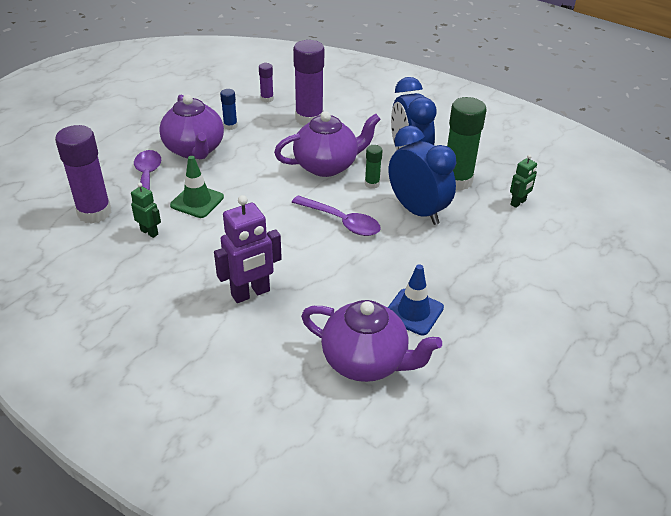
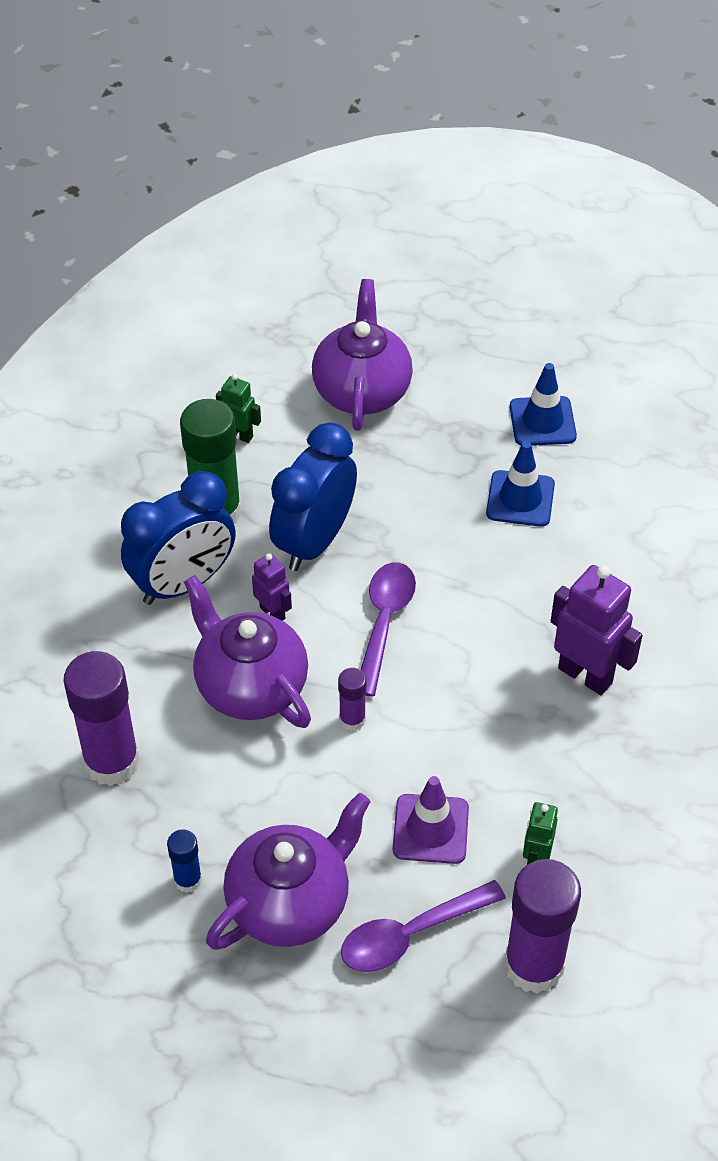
camera: 110 degrees left, 10 degrees up
(197, 201) = (430, 829): green traffic cone -> purple traffic cone
(267, 99) = (64, 859): purple glue stick -> purple glue stick (352, 720)
(366, 361) = (624, 523): purple teapot -> purple teapot (362, 391)
(372, 184) = (272, 612): green glue stick -> purple robot
(487, 350) = (542, 421): none -> blue traffic cone

